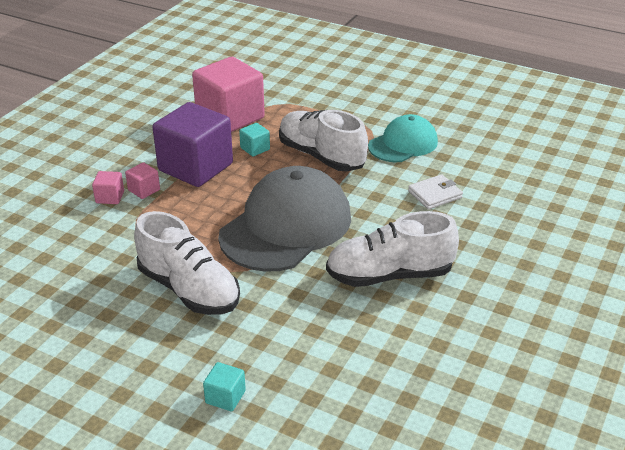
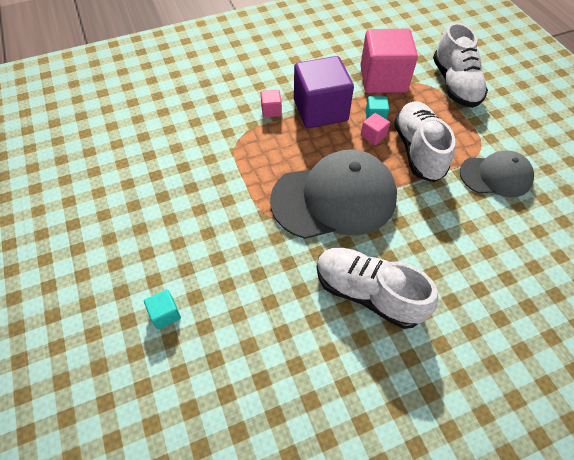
camera: 40 degrees right, 20 degrees up
(110, 197) = (246, 104): pink cube -> pink cube (373, 136)
(189, 289) = (224, 210): white shoe -> white shoe (455, 84)
(403, 144) = (495, 176): turquoise cap -> grey cap
(435, 194) = (477, 241): white wallet -> none

